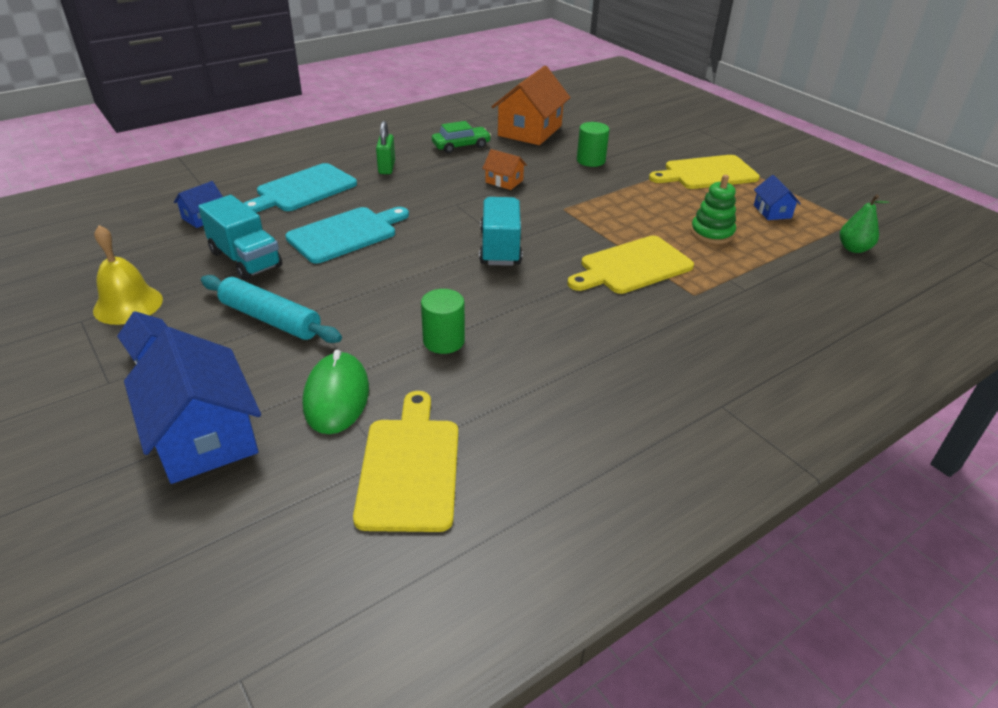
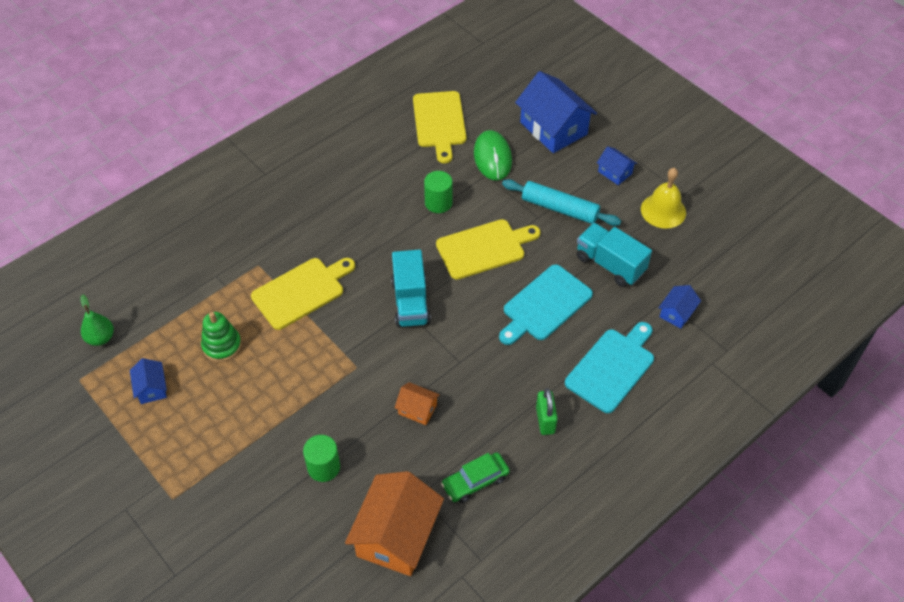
camera: 175 degrees right, 15 degrees up
(707, 173) = (196, 456): yellow cutting board -> yellow cutting board (484, 248)

